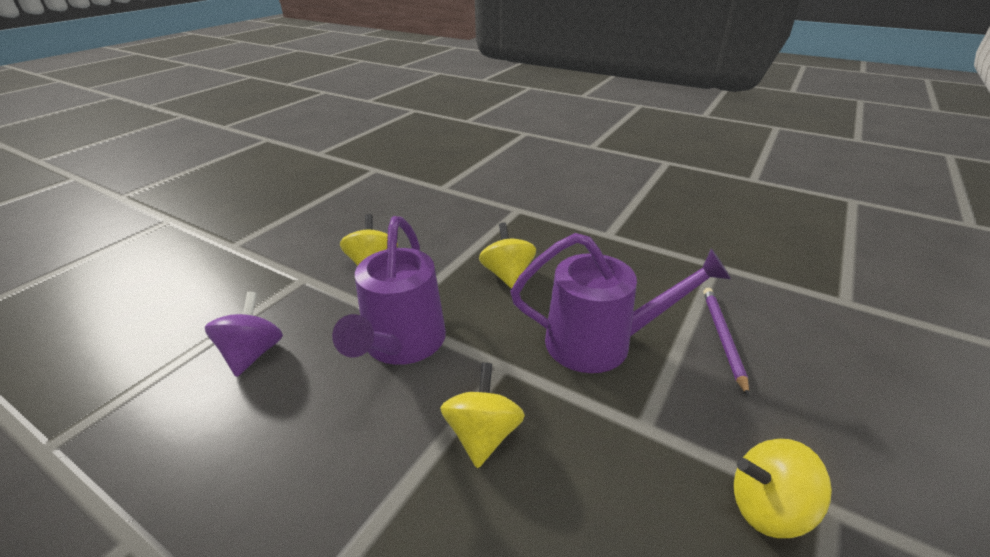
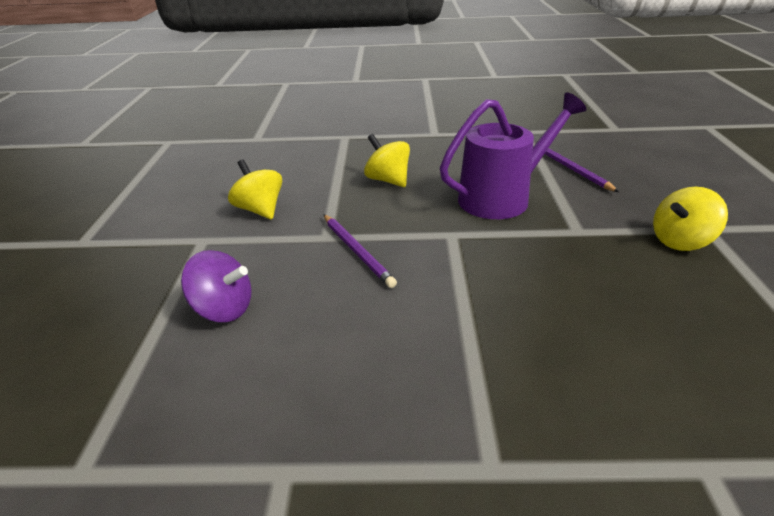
camera: 30 degrees left, 0 degrees up
(253, 353) = (224, 309): purple spinning top -> purple spinning top turned 135 degrees clockwise
(401, 344) = (357, 251): purple watering can -> purple pencil
(483, 435) = (486, 277): yellow spinning top -> none

